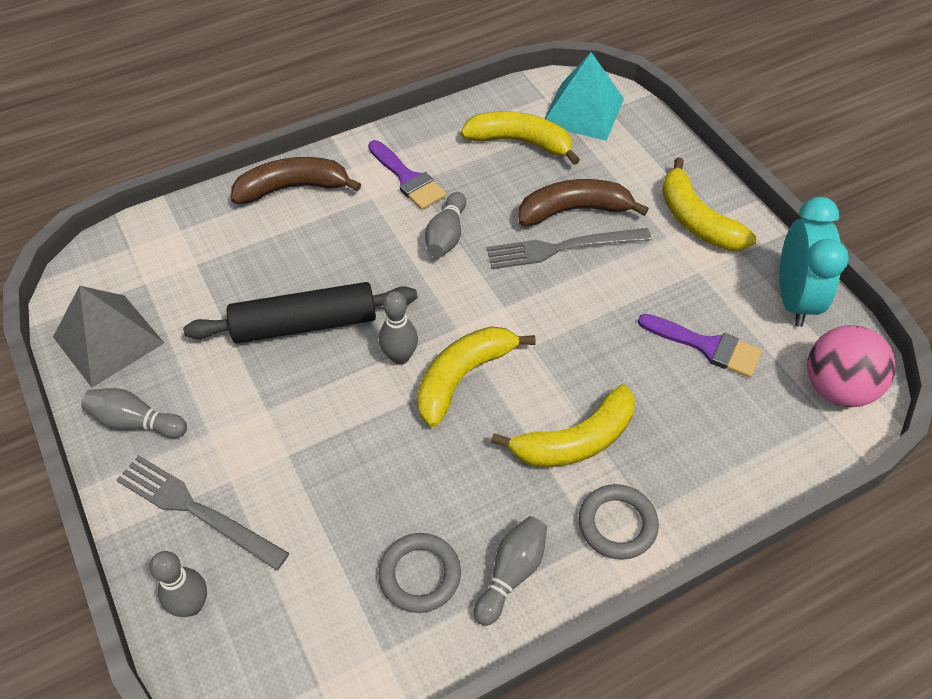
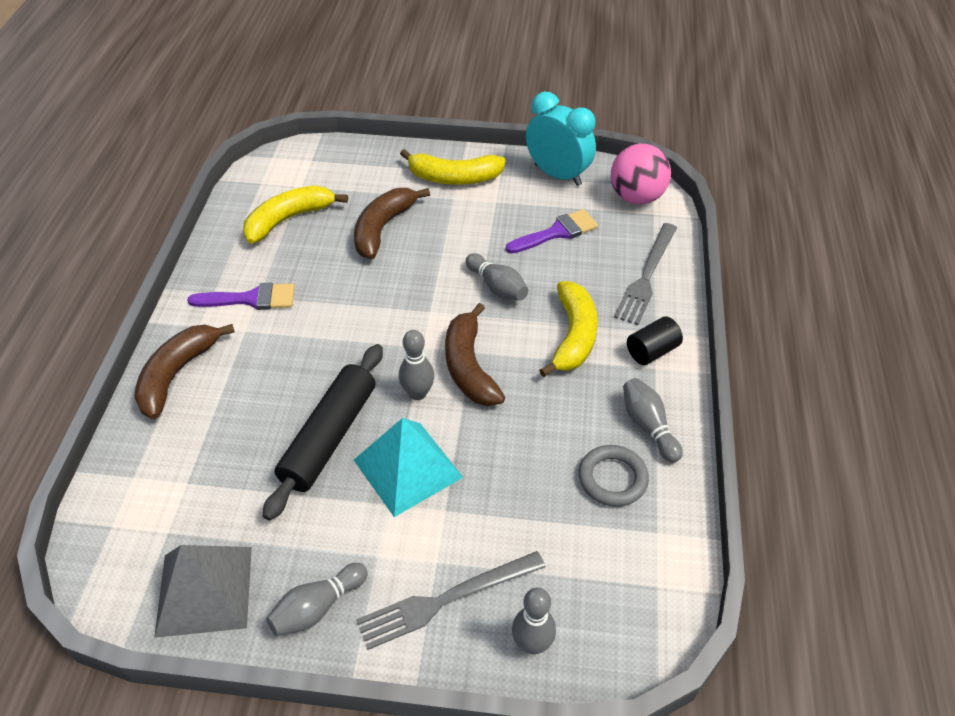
camera: 55 degrees left, 5 degrees down
(446, 236) = (332, 307): grey bowling pin -> grey bowling pin (497, 287)
(463, 377) = (469, 367): yellow banana -> brown banana
(562, 248) = (409, 253): grey fork -> grey fork (646, 276)
(583, 111) = (298, 172): turquoise pyramid -> turquoise pyramid (407, 468)
(617, 524) = (652, 351): grey ring -> black cylinder

